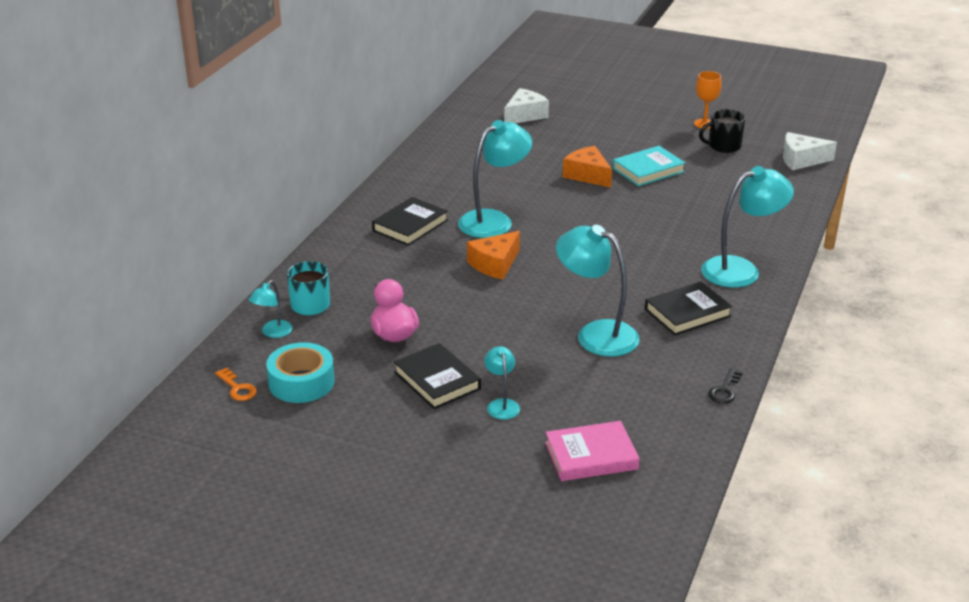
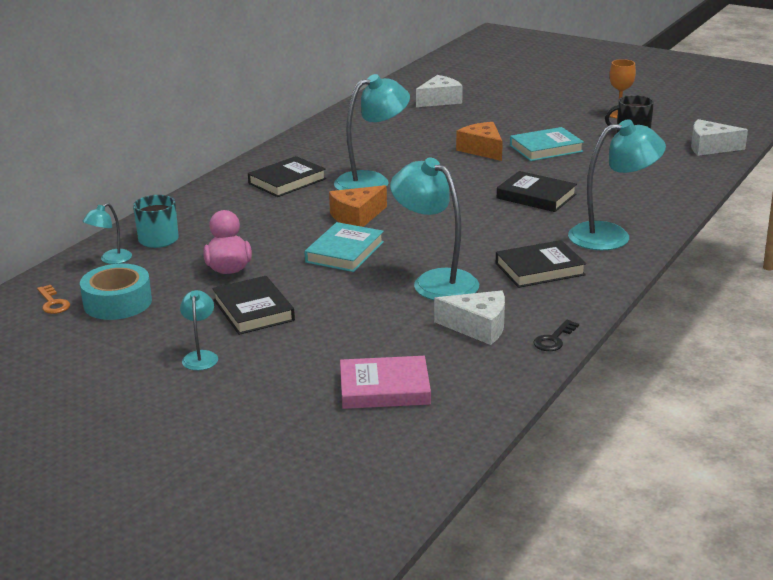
camera: 10 degrees right, 5 degrees down
(498, 307) = (344, 252): none -> turquoise book
(501, 404) = (310, 335): turquoise lamp -> turquoise lamp (201, 356)
(652, 382) = (478, 327): none -> white cheese
(657, 228) = (536, 196): none -> black book

